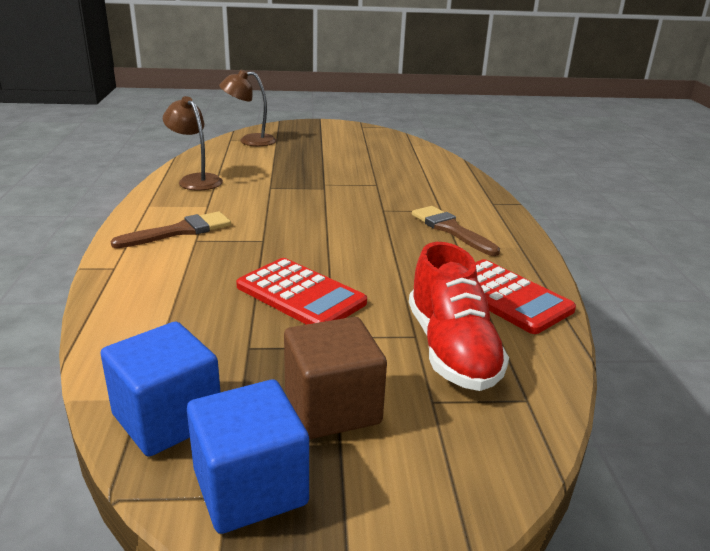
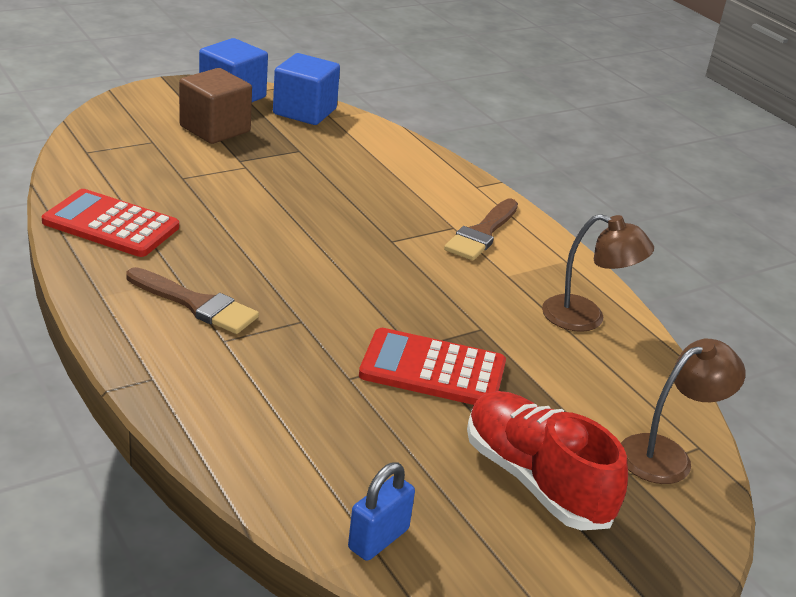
camera: 150 degrees right, 5 degrees up
(301, 294) = (299, 192): red calculator -> red calculator (432, 370)
(408, 147) = (378, 539): none -> blue padlock
(451, 349) = (149, 172): red shoe -> red shoe (535, 480)

